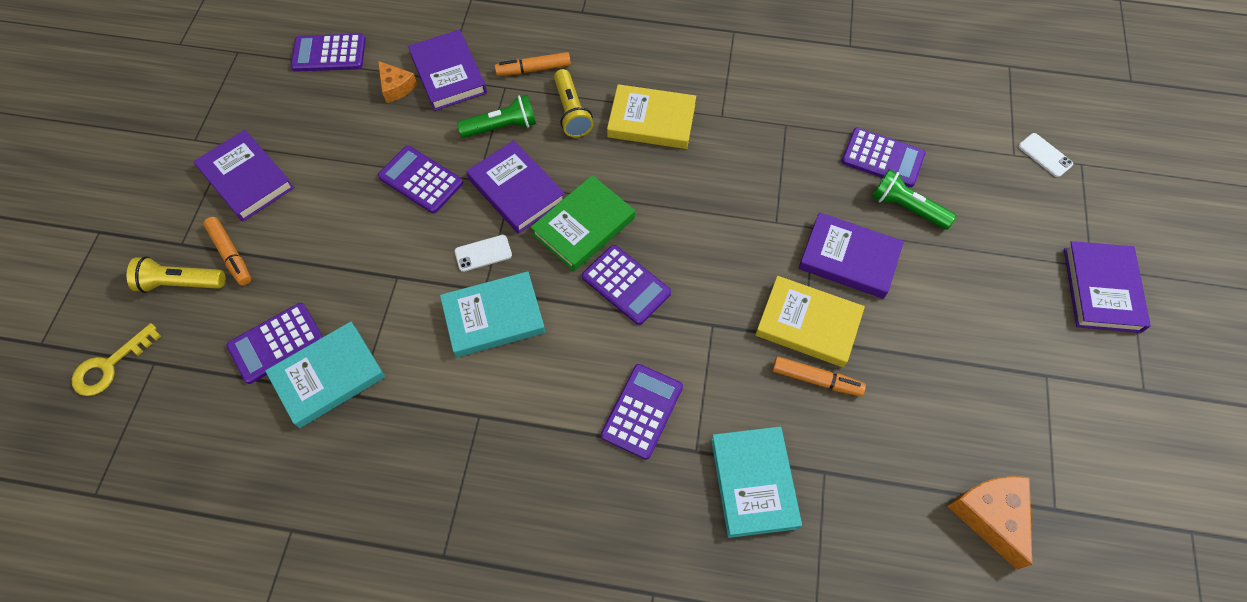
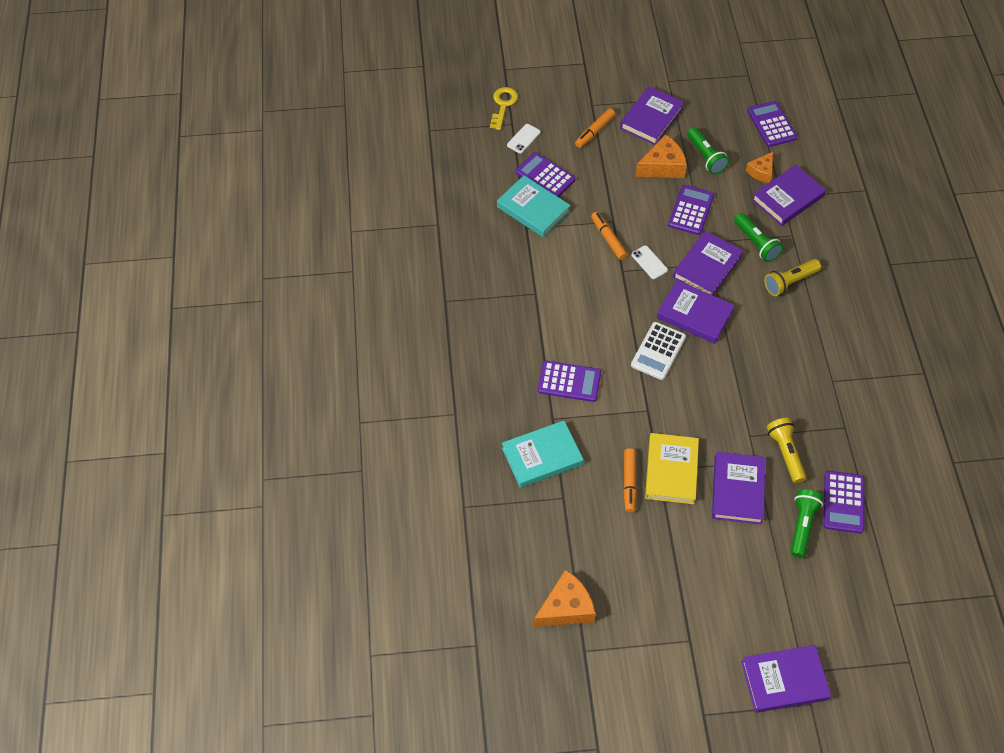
camera: 75 degrees right, 5 degrees down
(110, 366) = (503, 105): yellow key -> yellow key turned 75 degrees clockwise
(180, 283) = (566, 115): yellow flashlight -> yellow flashlight (785, 453)
(334, 190) = (662, 166): none -> orange cheese
(343, 137) = (706, 157): none -> green flashlight
(493, 317) = (605, 282): turquoise book -> none
(533, 69) = (817, 248): orange marker -> orange marker (608, 239)
(583, 226) = (694, 314): green book -> purple book
(626, 285) = (658, 351): purple calculator -> white calculator
(651, 120) = (805, 335): yellow book -> none
(1045, 155) = (904, 630): white phone -> white phone (523, 139)

